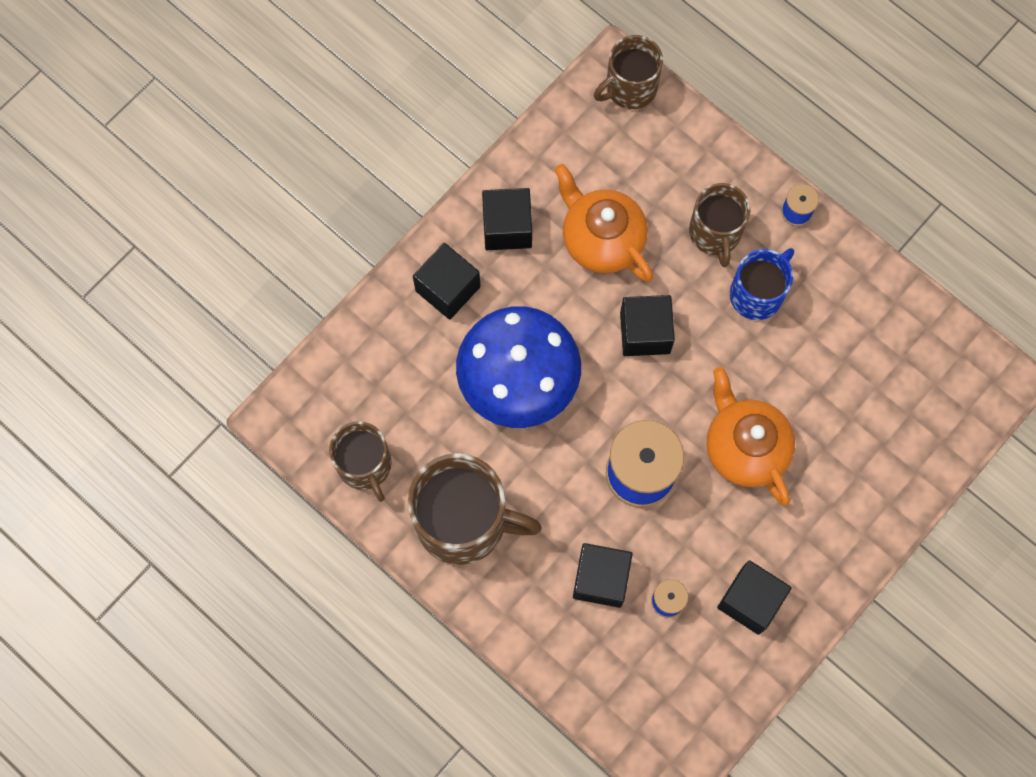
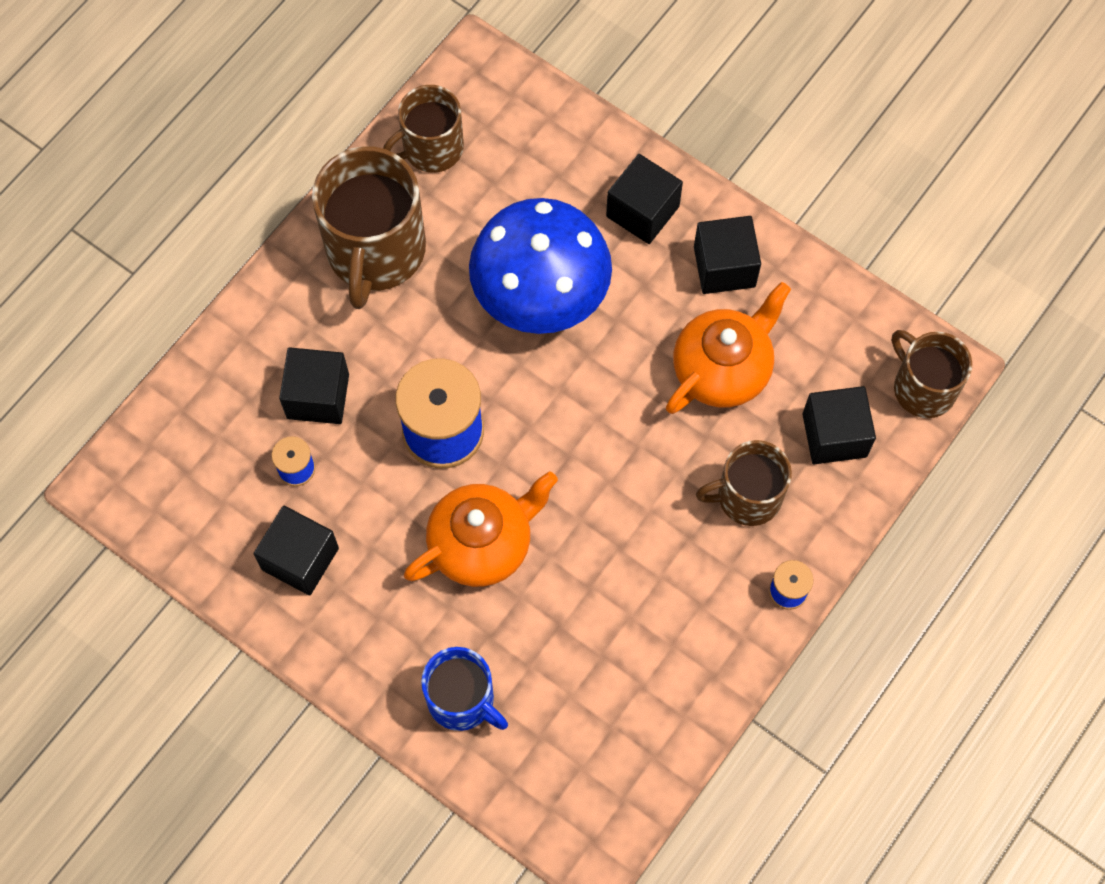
camera: 85 degrees right, 5 degrees down
(645, 333) = (612, 424): black cube -> black cube (834, 435)
(757, 293) = (675, 549): blue mug -> blue mug (462, 699)

